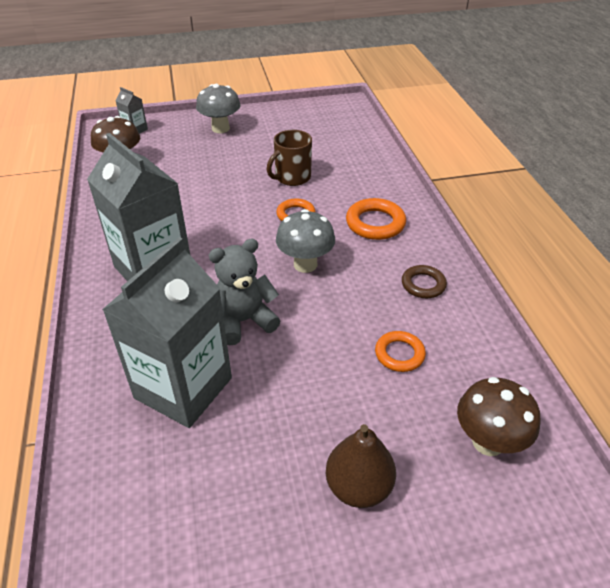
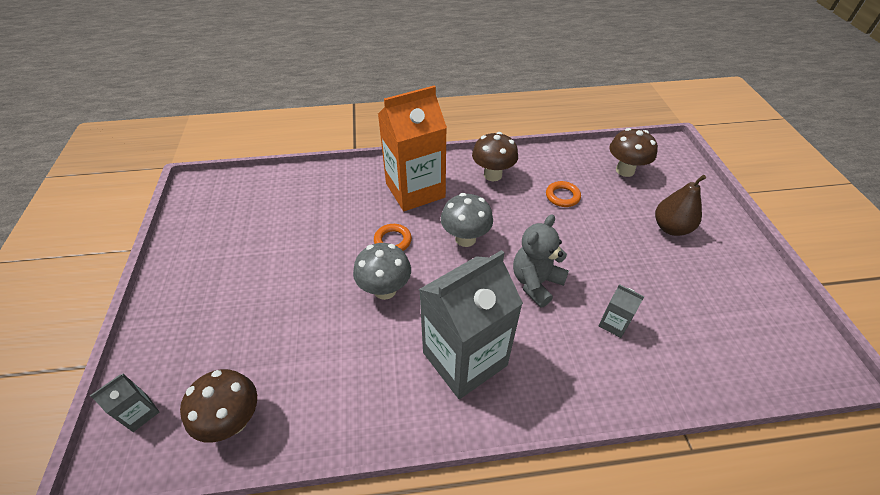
camera: 85 degrees left, 5 degrees up
(183, 388) = (613, 323): grey carton -> grey carton, size x0.41
(220, 128) = (192, 303): grey mushroom -> grey mushroom (385, 290)
(244, 321) = (536, 283): grey teddy bear -> grey teddy bear turned 60 degrees clockwise
(292, 177) = (328, 240): brown mug -> none
(375, 223) = (415, 190): orange ring -> orange carton
(423, 284) = (492, 175): brown ring -> brown mushroom

